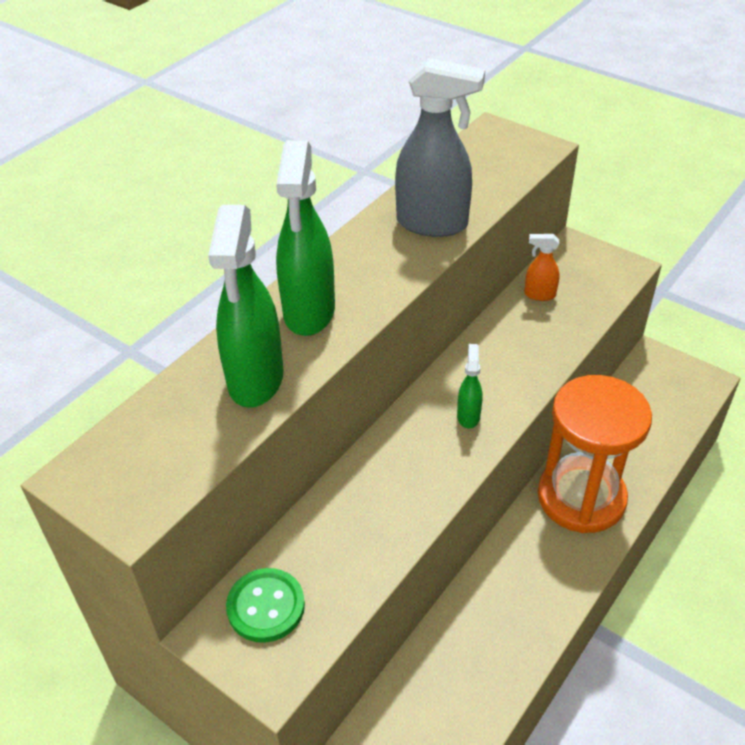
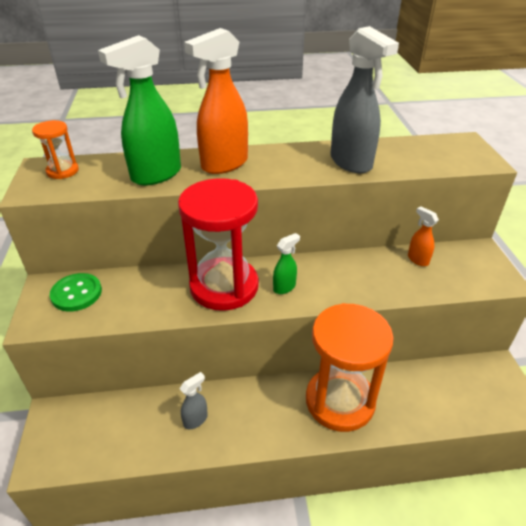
camera: 45 degrees right, 5 degrees down
(124, 460) = (62, 171): none -> orange hourglass
(309, 312) = (224, 164): green spray bottle -> orange spray bottle
(411, 462) = (224, 286): none -> red hourglass
(488, 634) = (196, 420): none -> grey spray bottle

